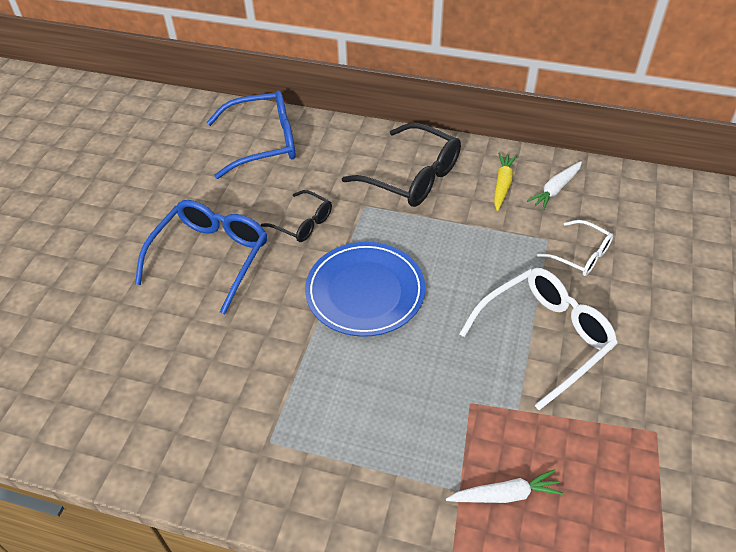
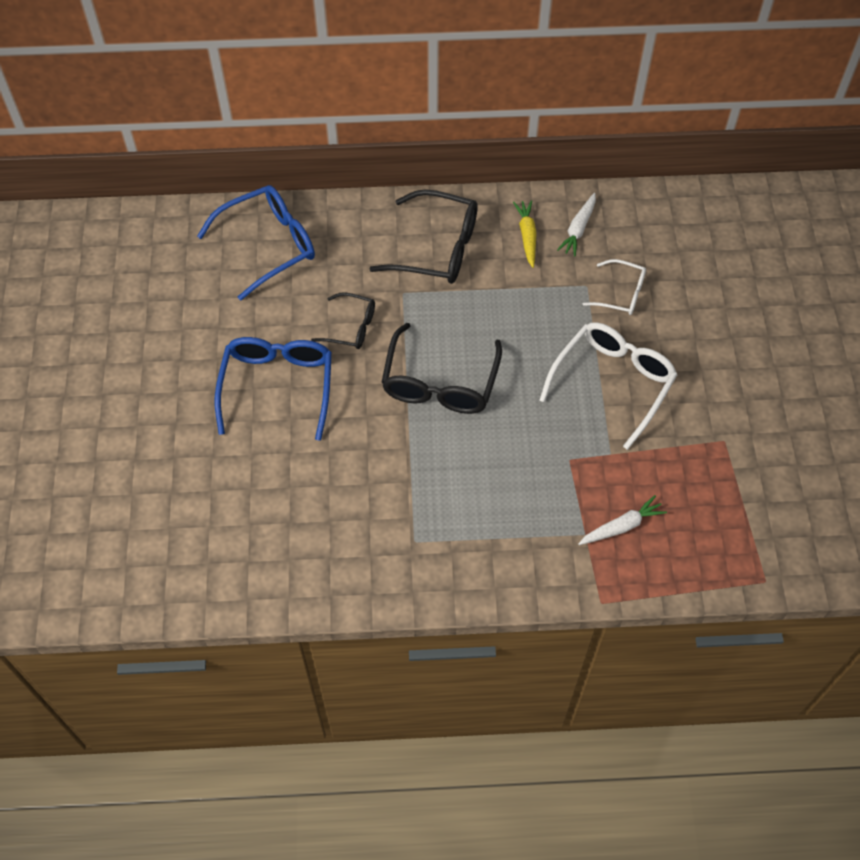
camera: 20 degrees left, 10 degrees up
(365, 292) = (440, 382): blue plate -> black glasses

